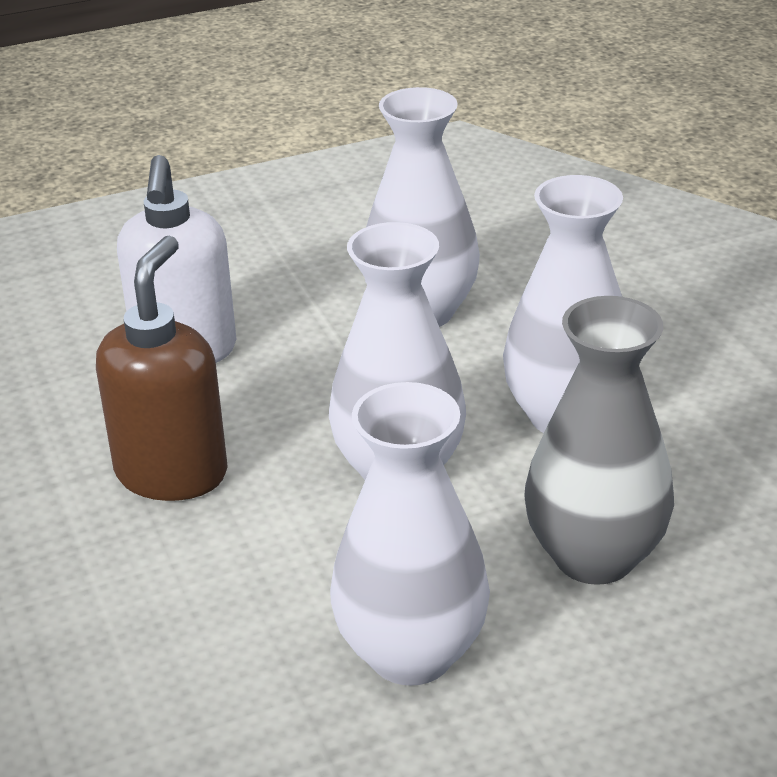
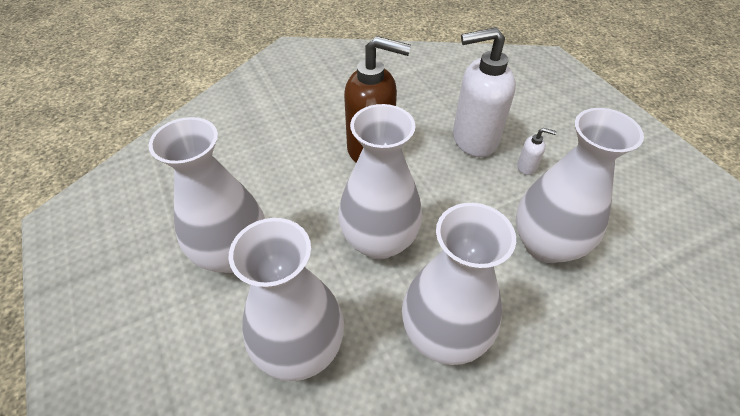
camera: 85 degrees right, 15 degrees up
(265, 306) = (526, 167): none -> white soap dispenser
(594, 556) = (300, 348): grey vase -> white vase

